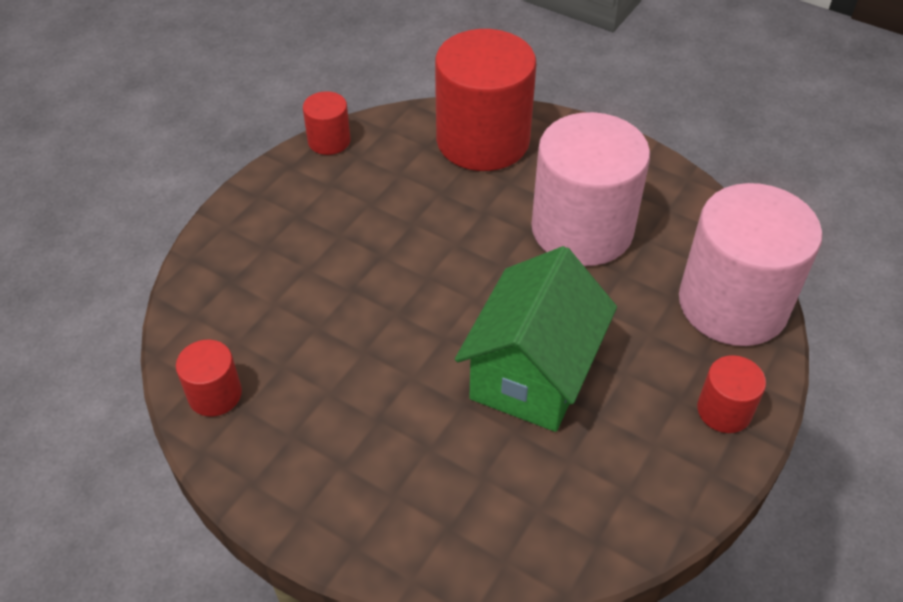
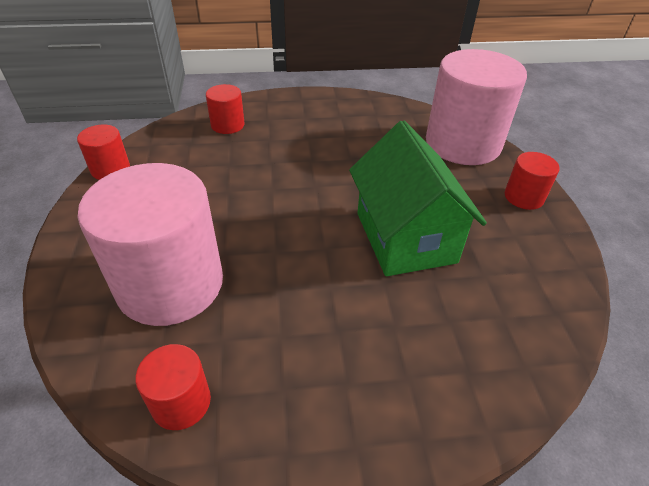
camera: 40 degrees left, 5 degrees down
(483, 140) = (227, 125): red cylinder -> red cylinder, size x0.46
(582, 229) = (342, 145): pink cylinder -> pink cylinder (170, 284)

